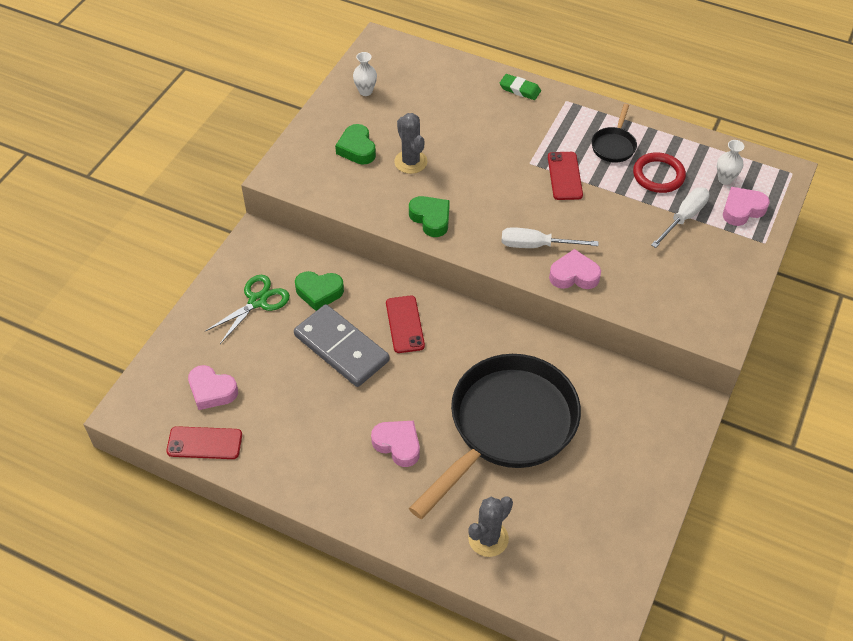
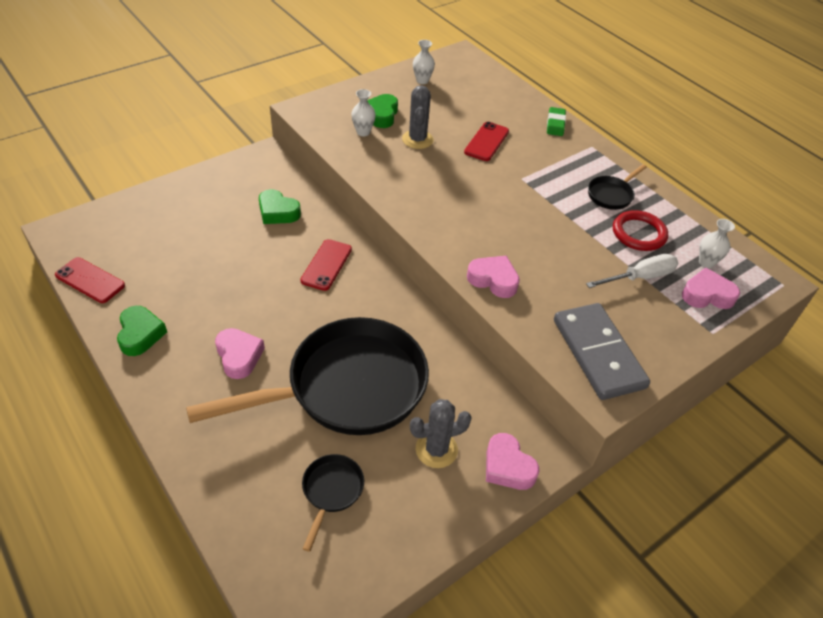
camera: 25 degrees right, 5 degrees down
(212, 391) = (131, 245): pink heart -> pink heart (507, 466)
(257, 301) = (225, 198): green scissors -> none
(341, 348) = (259, 259): grey domino -> grey domino (598, 353)
(355, 176) = (363, 132): none -> white vase
(431, 219) = (399, 185): green heart -> green heart (140, 334)
(488, 538) = (249, 478): grey cactus -> grey cactus (436, 449)
(520, 89) = (555, 124): green eraser -> green eraser turned 45 degrees clockwise
(536, 245) = (476, 242): white screwdriver -> none
(558, 515) = (331, 491): none -> black pan
(565, 176) = (546, 200): red phone -> red phone (486, 142)

